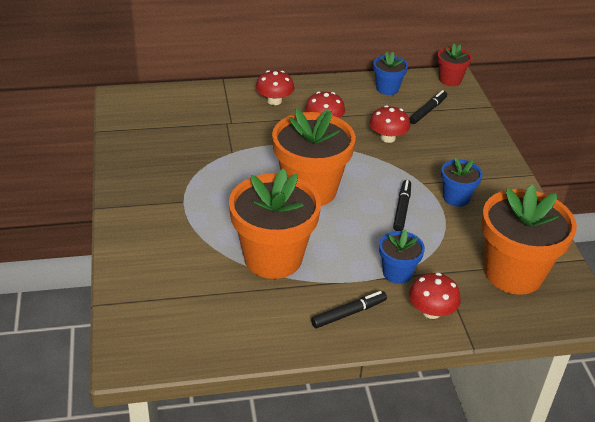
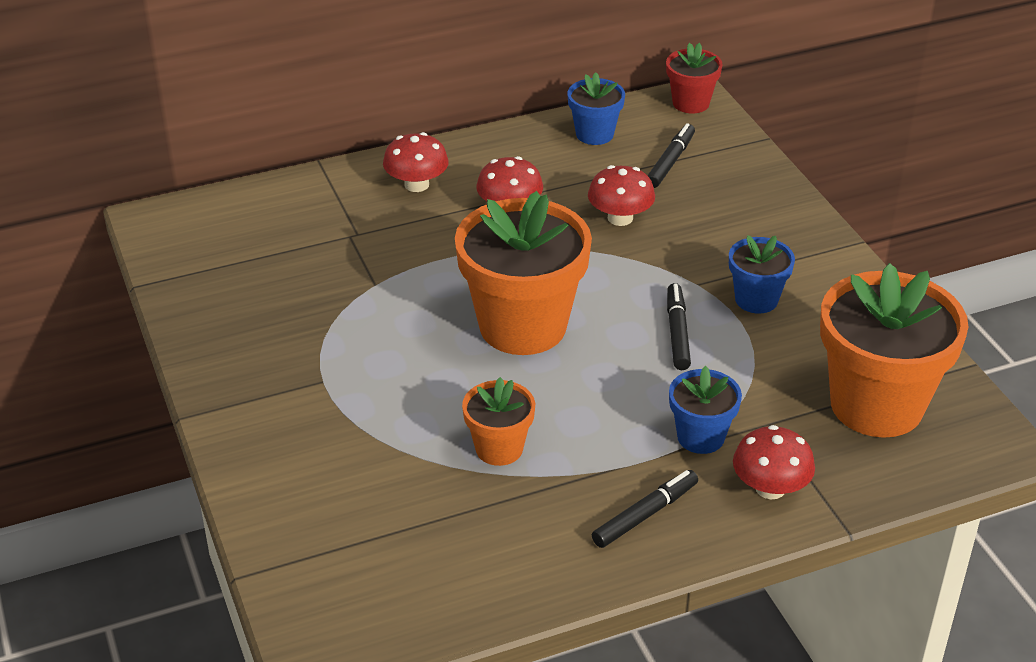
camera: 10 degrees left, 0 degrees up
(273, 258) = (499, 448): orange flower pot -> orange flower pot, size x0.50

